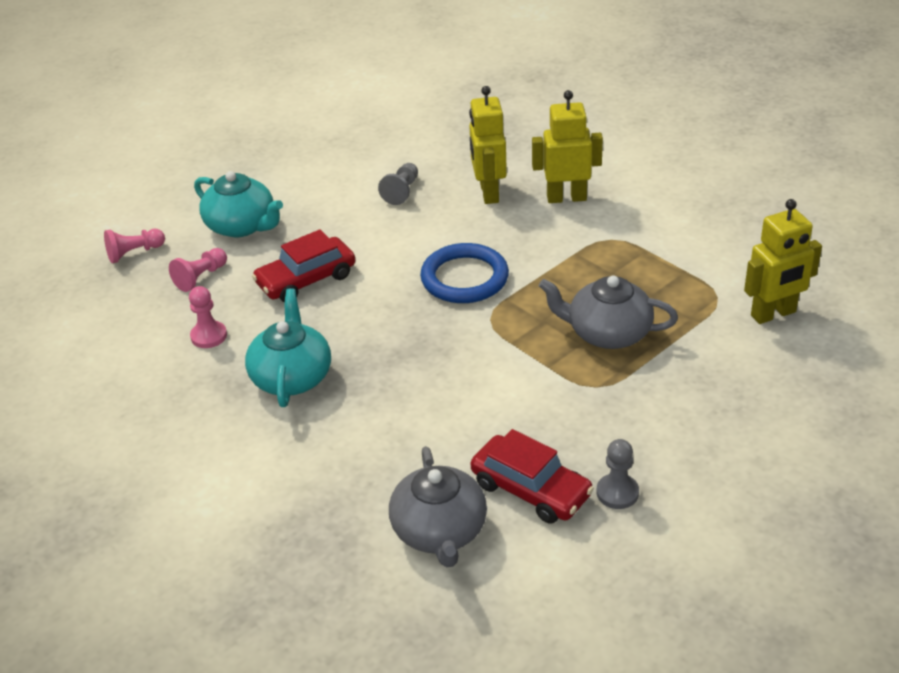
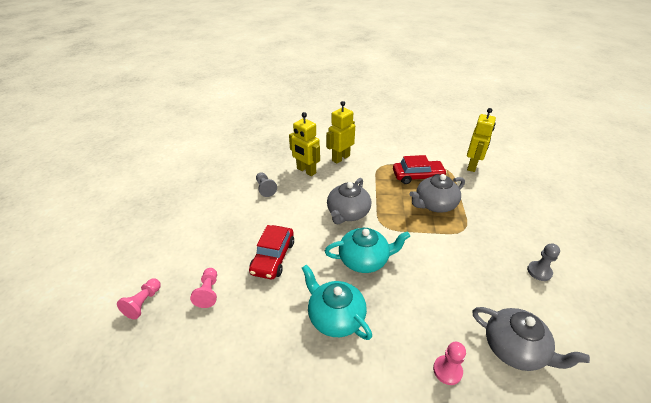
camera: 45 degrees left, 0 degrees up
(209, 336) = (257, 325): pink pawn -> pink pawn (447, 370)
(242, 226) = (198, 248): turquoise teapot -> turquoise teapot (364, 260)
(464, 278) = (347, 213): blue ring -> grey teapot
(531, 489) = (512, 295): red car -> red car (417, 176)

